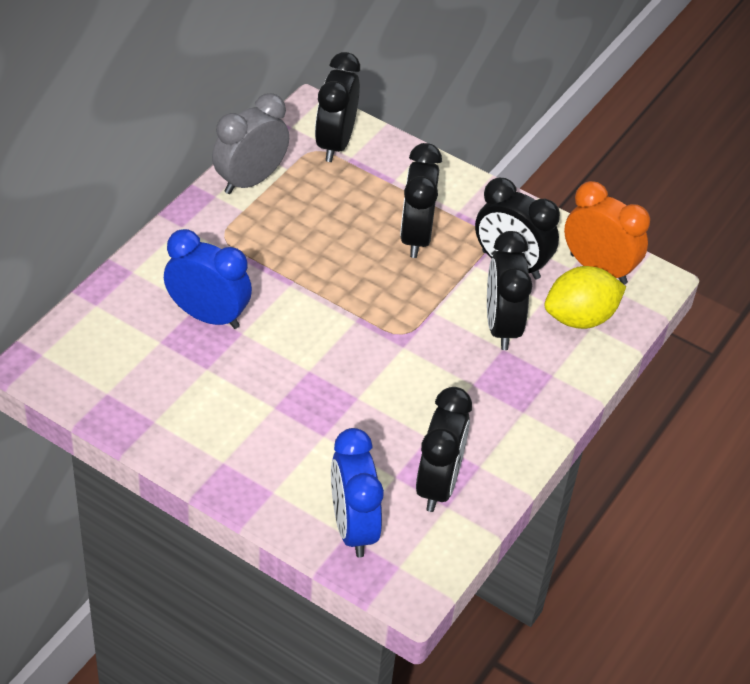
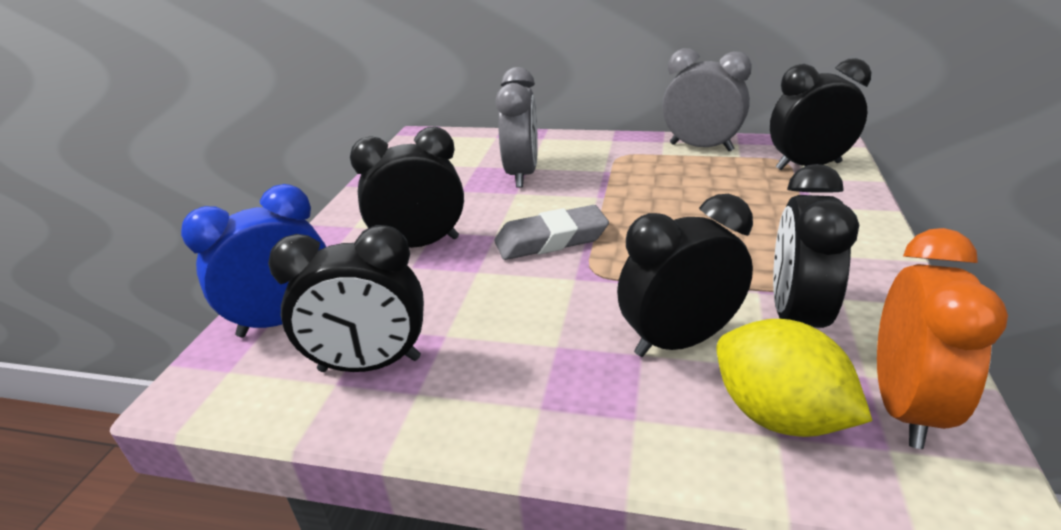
camera: 75 degrees right, 15 degrees down
(208, 316) = (522, 174): blue clock -> grey clock
(342, 339) = (551, 240): none -> grey eraser
(416, 236) = (748, 239): black clock -> black clock (420, 244)

